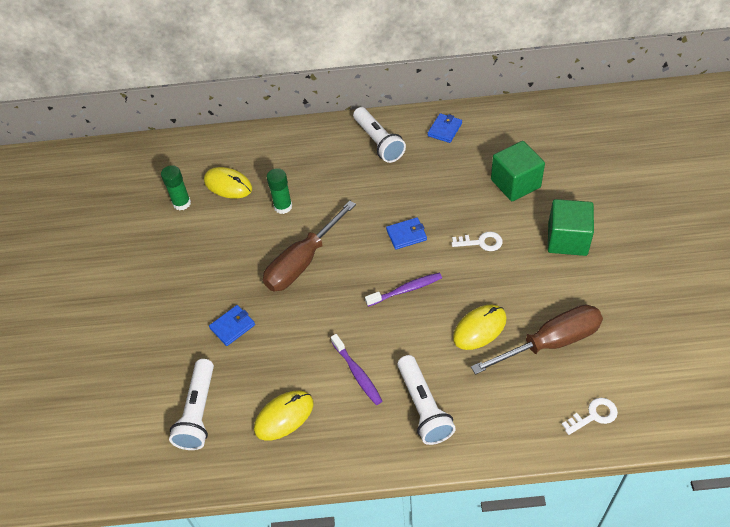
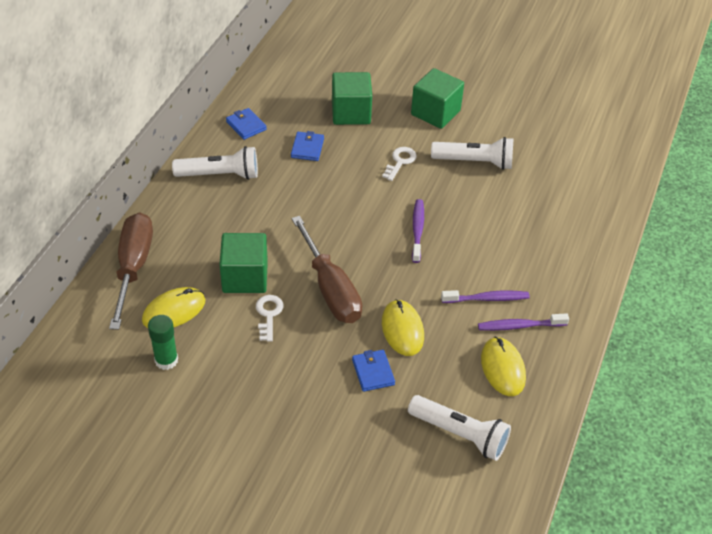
camera: 70 degrees left, 5 degrees down
(283, 207) = (245, 277): green glue stick -> green cube
(340, 411) = (519, 326): none -> purple toothbrush
(406, 235) = (354, 204): blue wallet -> blue wallet (307, 148)
(423, 407) = (547, 269): white flashlight -> white flashlight (474, 162)
(479, 328) = (490, 202): yellow mouse -> yellow mouse (402, 329)
(550, 343) = (530, 169): brown screwdriver -> brown screwdriver (133, 268)
(594, 415) = (609, 177): white key -> white key (268, 314)

